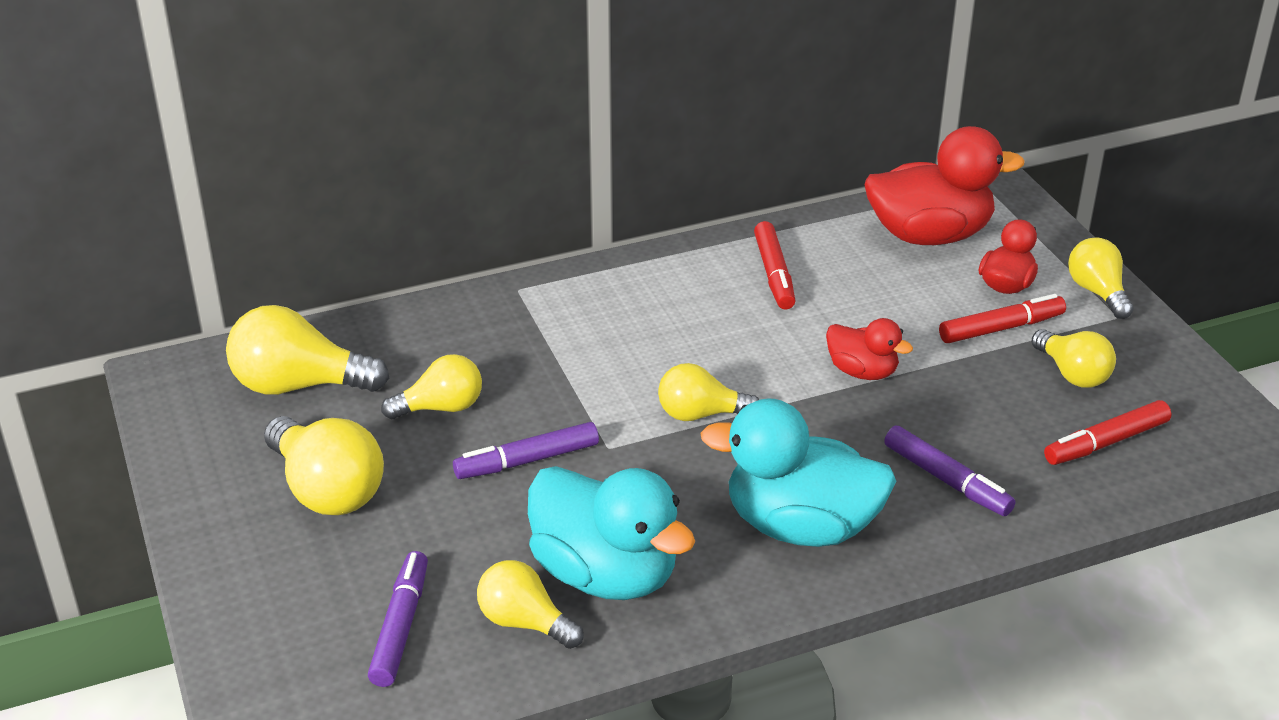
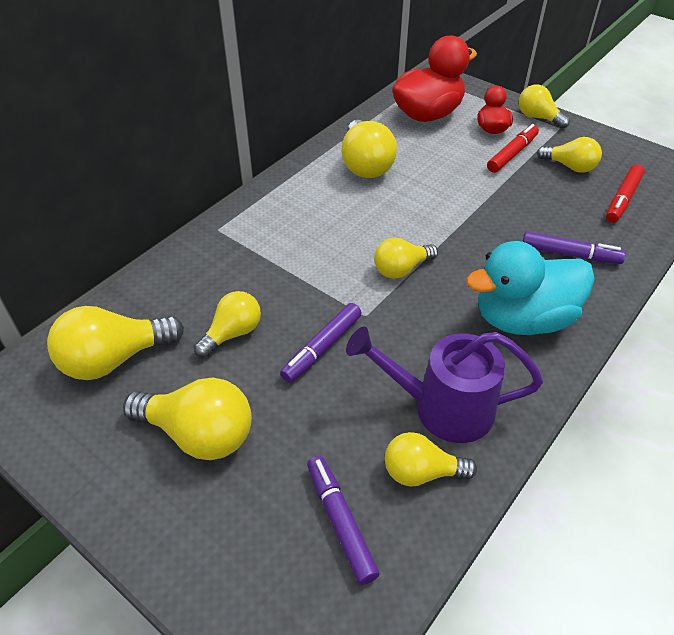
camera: 30 degrees left, 10 degrees up
(606, 574) = (441, 408): turquoise duck -> purple watering can
(774, 274) = (365, 165): red marker -> yellow light bulb
(862, 371) = (466, 206): red duck -> none

